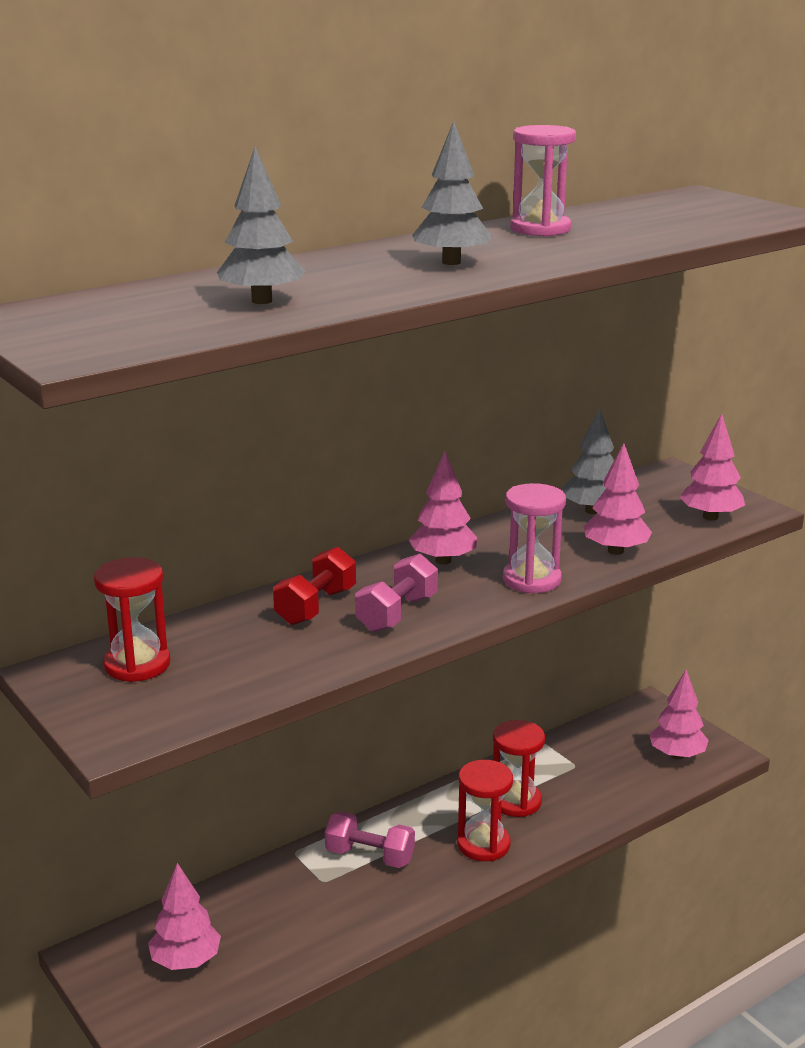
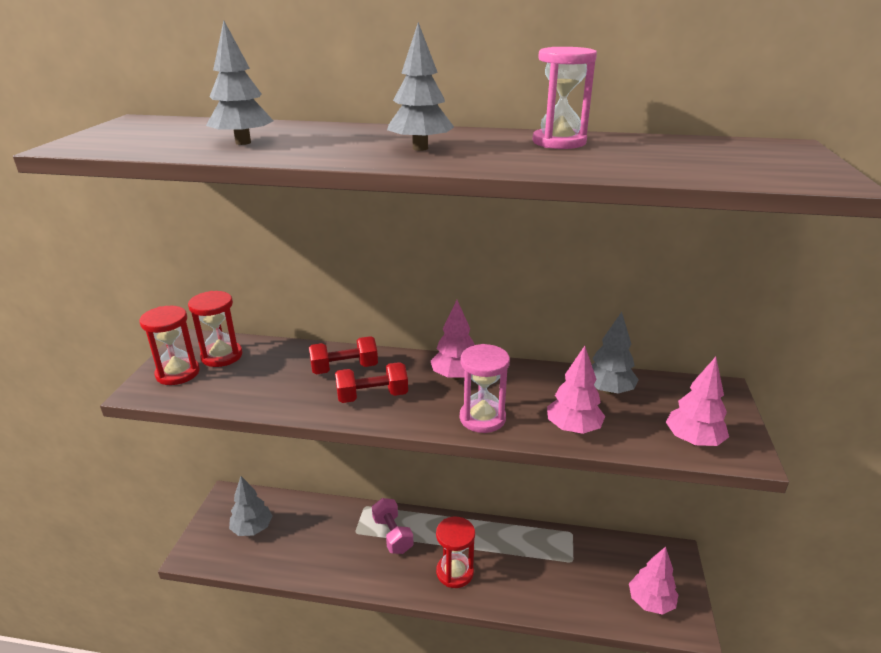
camera: 45 degrees right, 5 degrees up
(186, 961) = (252, 529): pink tree -> grey tree
(397, 613) = (372, 396): pink dumbbell -> red dumbbell
(516, 801) = (506, 559): red hourglass -> red hourglass (178, 373)

